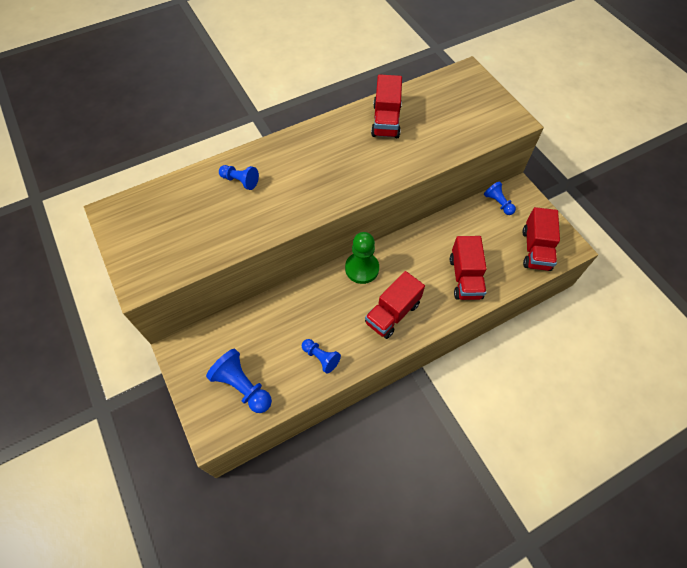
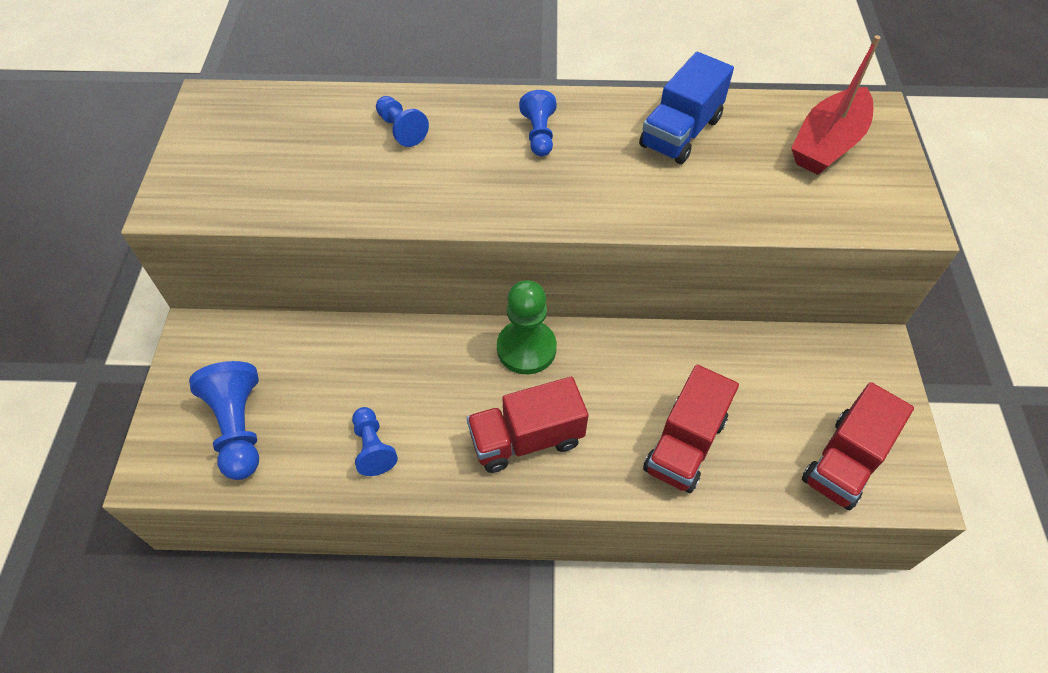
camera: 30 degrees right, 5 degrees down
(386, 121) = (680, 133): red truck -> blue truck
(457, 98) = (827, 144): none -> red boat
(498, 203) = (824, 354): blue pawn -> blue pawn (539, 134)

